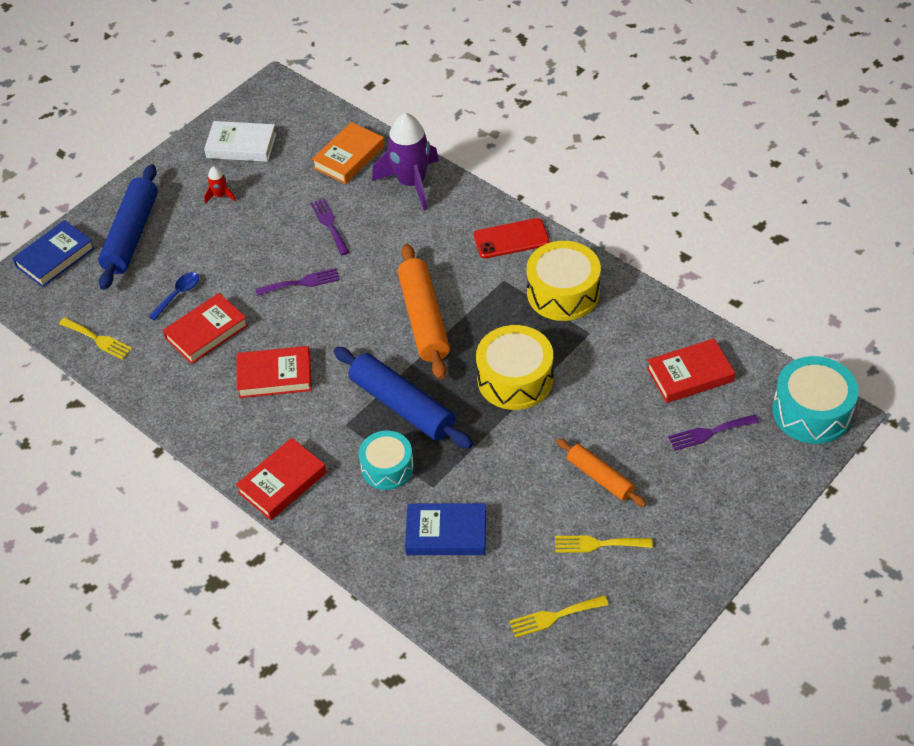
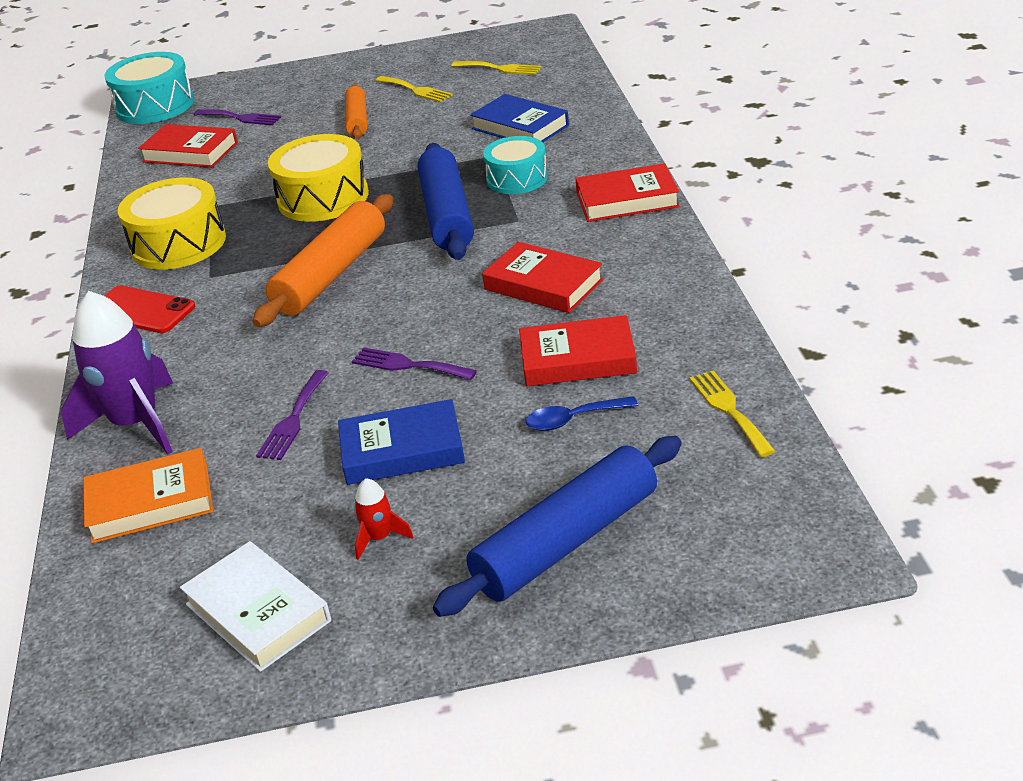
camera: 140 degrees left, 15 degrees down
(55, 257) = (718, 565): blue book -> blue book (402, 450)

